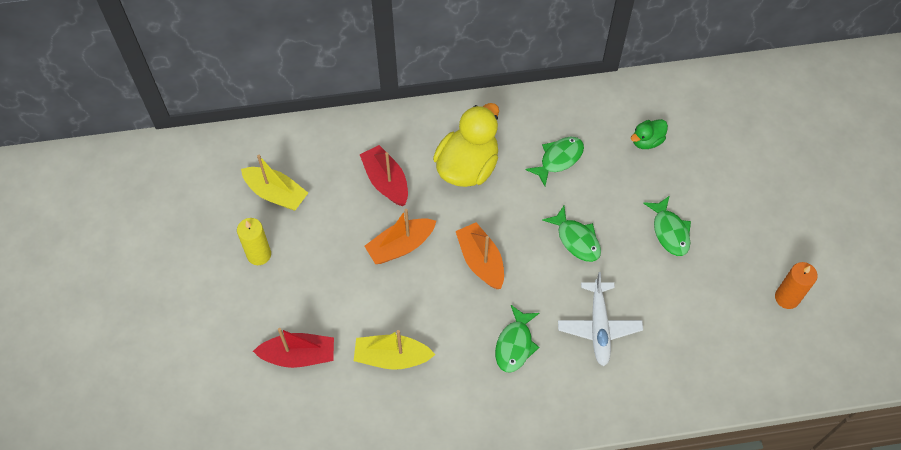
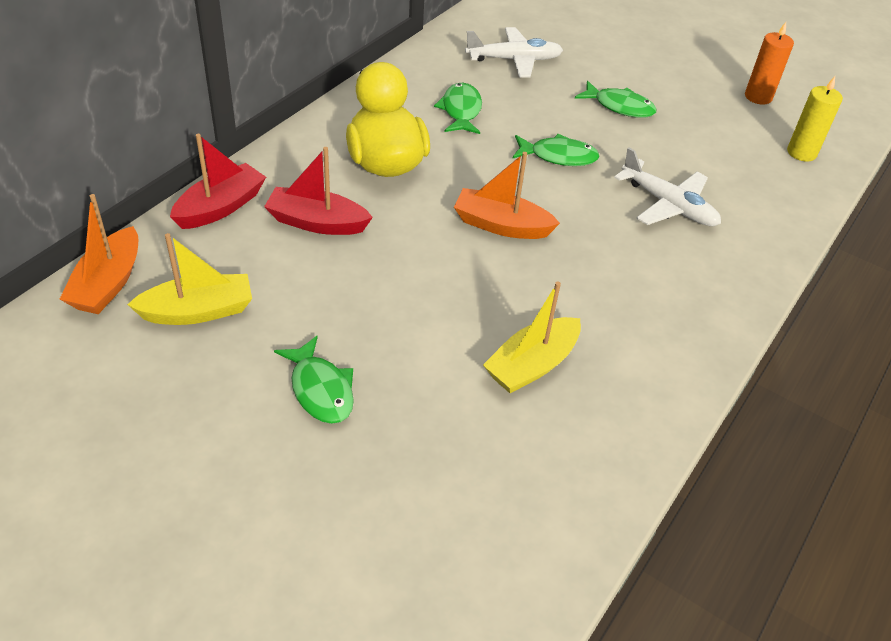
camera: 50 degrees left, 15 degrees down
(259, 254) = (251, 382): yellow candle -> yellow candle (801, 153)
(299, 356) = (432, 444): red boat -> red boat (221, 207)
(400, 246) = (407, 265): orange boat -> orange boat (108, 283)
(515, 344) = (624, 267): green fish -> green fish (320, 389)
(646, 141) = (514, 60): green duck -> white plane

